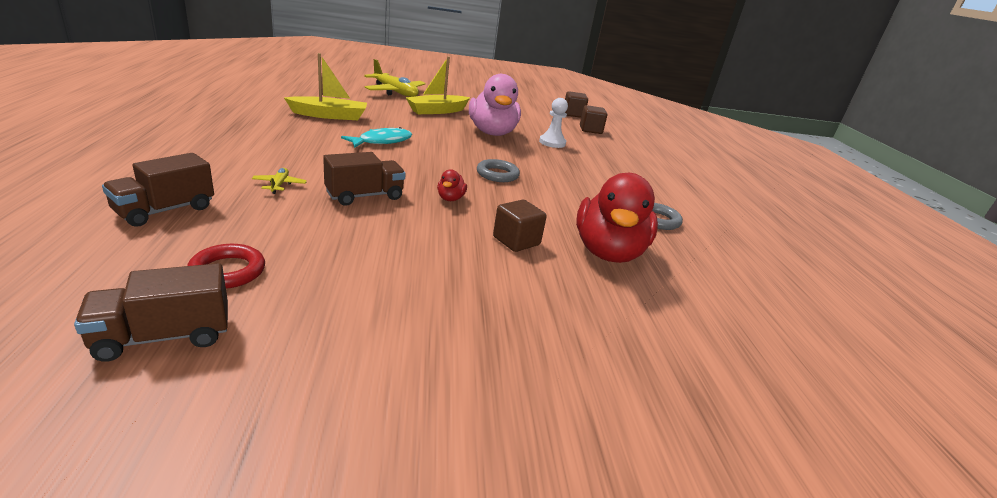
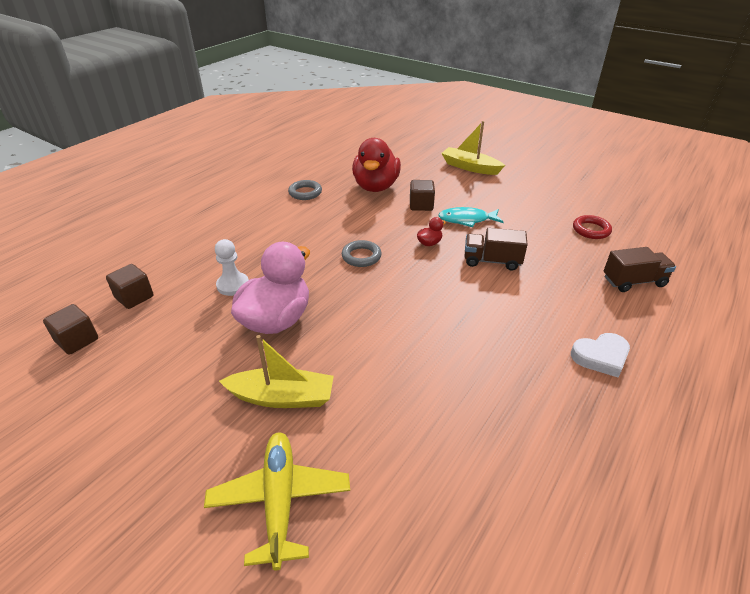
camera: 135 degrees left, 10 degrees up
(164, 336) = (615, 210): brown truck -> none
(222, 148) = (601, 357): none -> white heart
(279, 185) = (553, 288): yellow plane -> none
(329, 115) = (456, 415): yellow boat -> yellow boat (470, 167)
(382, 141) = (427, 332): turquoise fish -> turquoise fish (467, 220)
(608, 252) = (376, 187): red duck -> red duck turned 135 degrees clockwise

